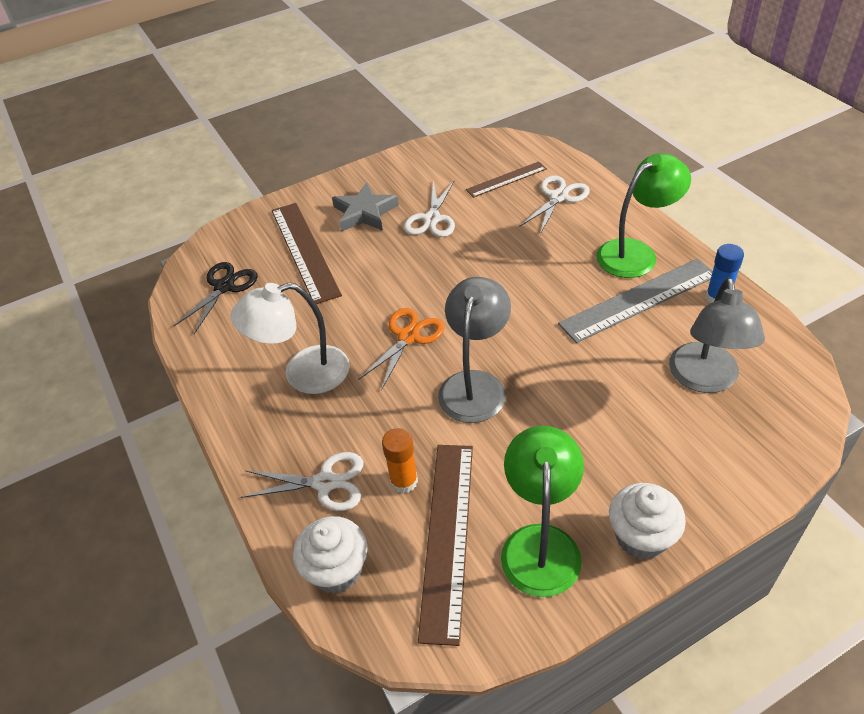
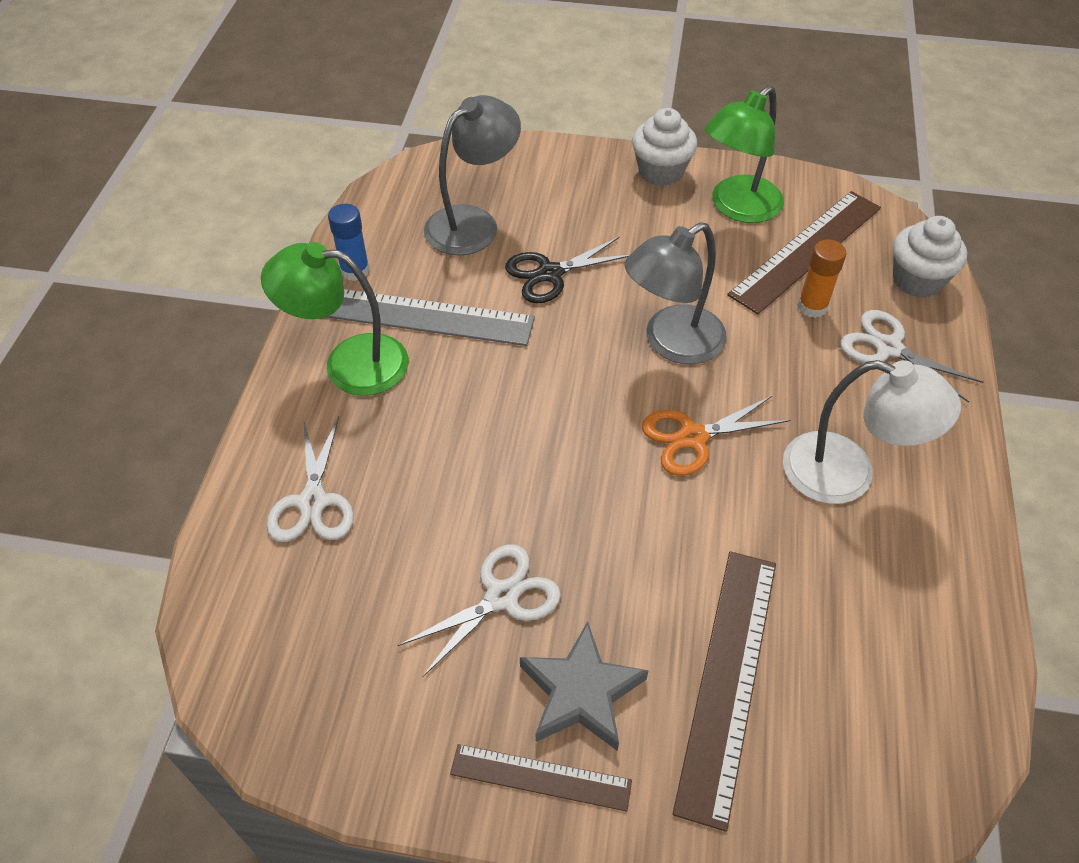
camera: 145 degrees left, 5 degrees up
(224, 287) = (890, 698): black scissors -> black scissors (550, 273)
(506, 179) = (328, 590): brown ruler -> brown ruler (540, 777)
(558, 197) = (312, 502): white scissors -> white scissors turned 75 degrees counterclockwise

